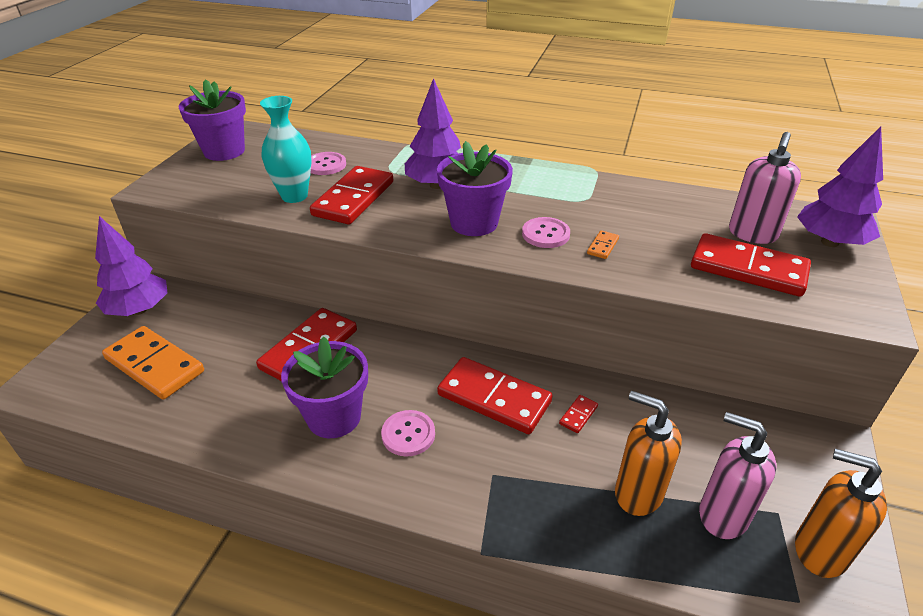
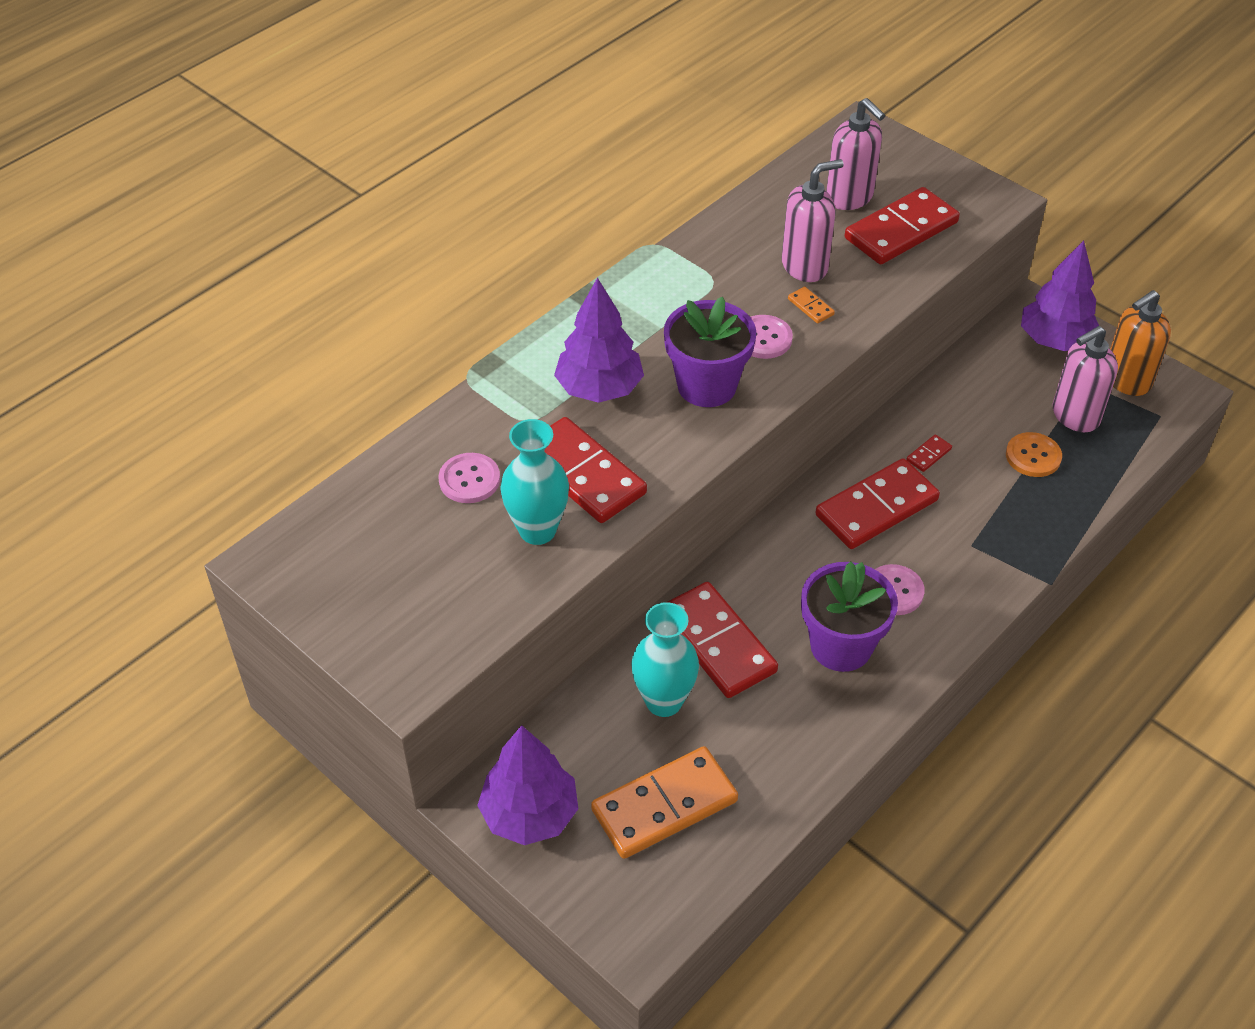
camera: 65 degrees left, 10 degrees up
(224, 151) = (340, 584): purple flower pot -> none
(247, 339) = (664, 701): none -> turquoise vase
(578, 415) = (929, 455): red domino -> red domino turned 75 degrees clockwise
(638, 493) = (1033, 456): orange soap dispenser -> orange button
(645, 233) = (805, 266): none -> pink soap dispenser
(829, 242) = (890, 158): purple tree -> purple tree (1055, 340)

